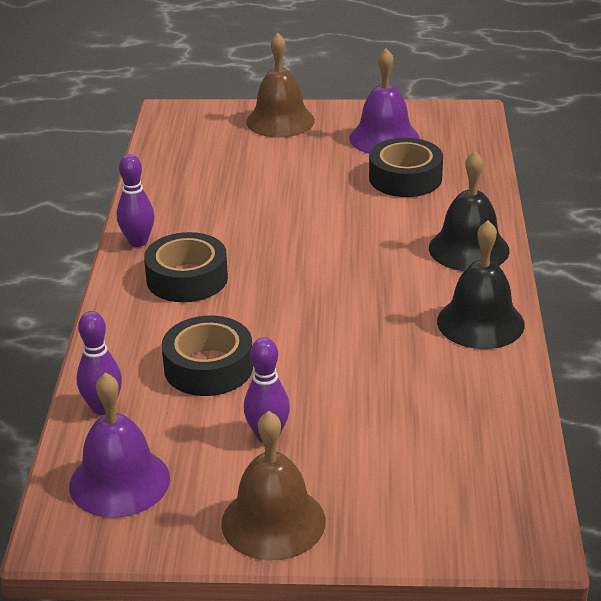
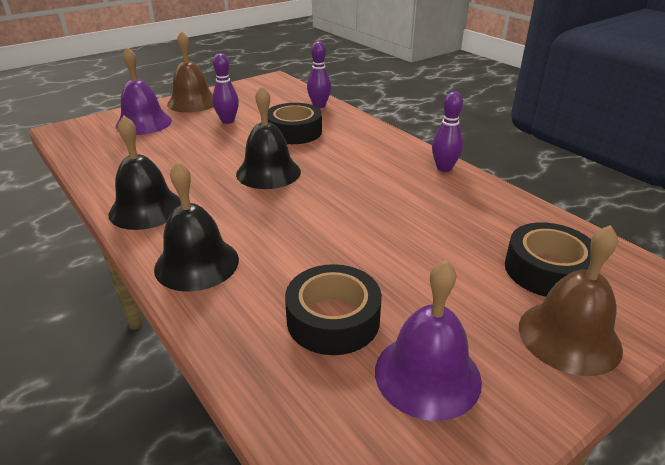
camera: 140 degrees right, 0 degrees up
(119, 482) = (273, 93): purple bell -> purple bell (144, 123)
(187, 278) = (376, 161): black tape -> black tape (547, 270)
(315, 315) = (268, 172): none -> black bell

